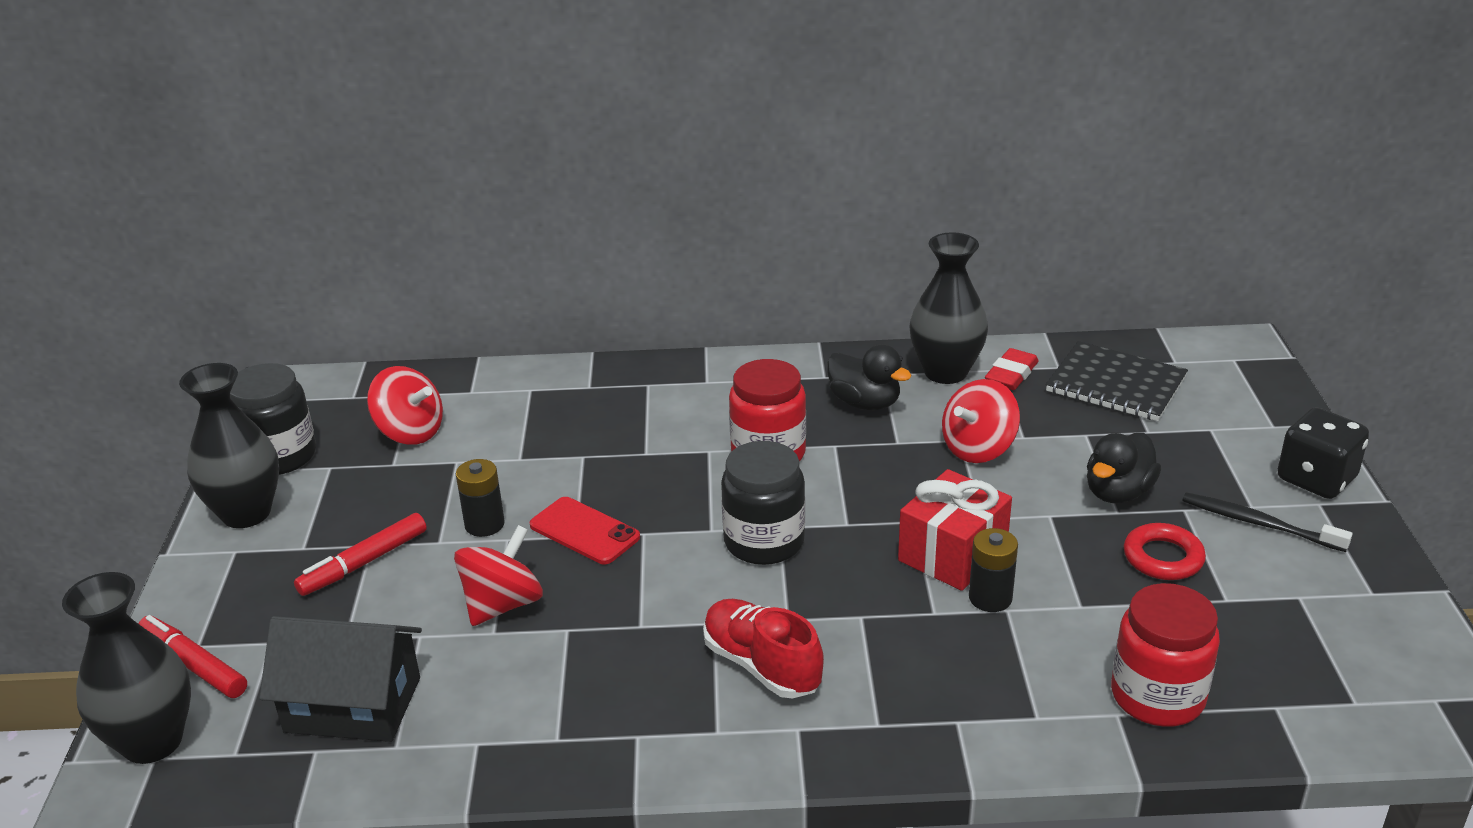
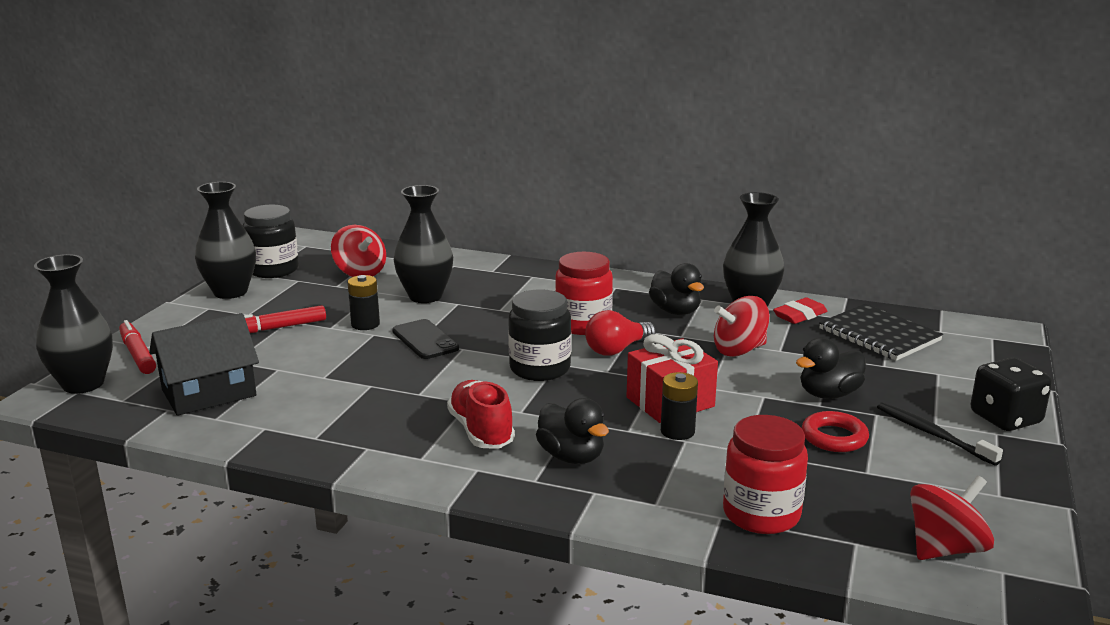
camera: 20 degrees right, 10 degrees down
(353, 705) = (209, 393): black house -> black house turned 60 degrees counterclockwise
(503, 604) = (341, 365): red spinning top -> red spinning top (945, 548)
(531, 454) = (425, 296): none -> black vase
(584, 531) = (425, 340): red phone -> black phone
(836, 485) = (617, 349): none -> red light bulb
(896, 674) = (571, 457): none -> black duck

